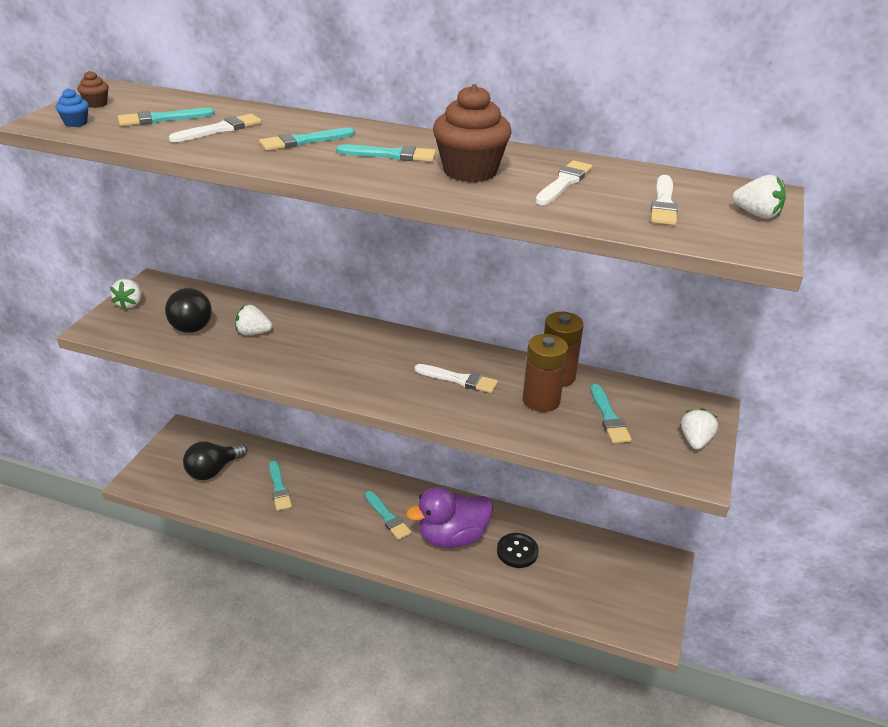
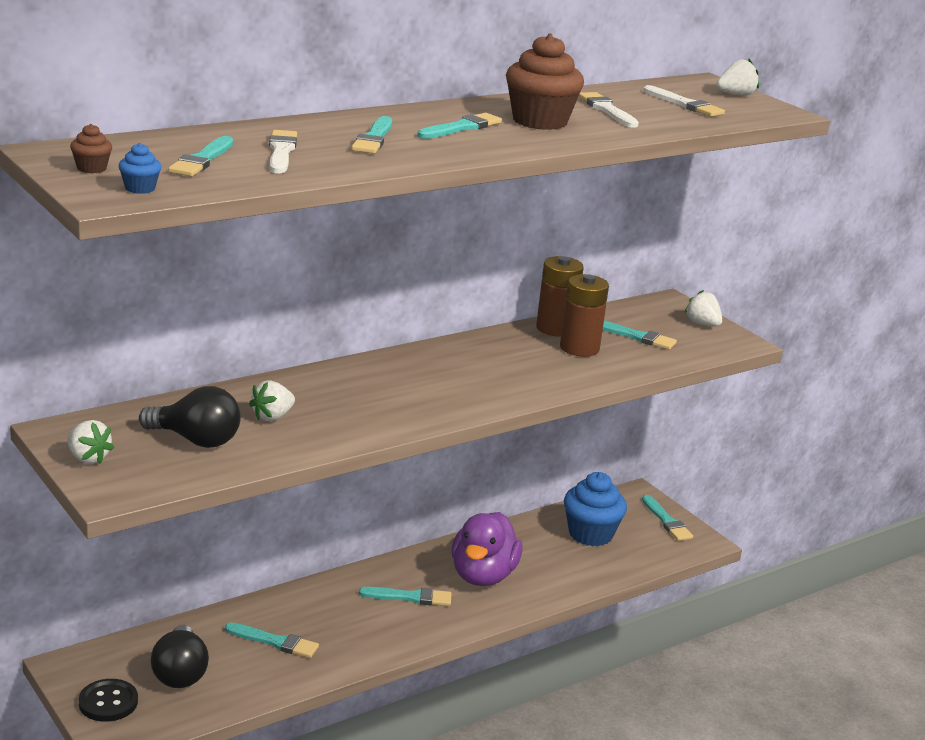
camera: 55 degrees left, 10 degrees down
(459, 379) = (503, 364): white brush -> none
(517, 551) = (543, 553): black button -> black button (108, 702)
(574, 564) = (590, 534): none -> blue cupcake
(652, 597) = (666, 521): none -> turquoise brush

